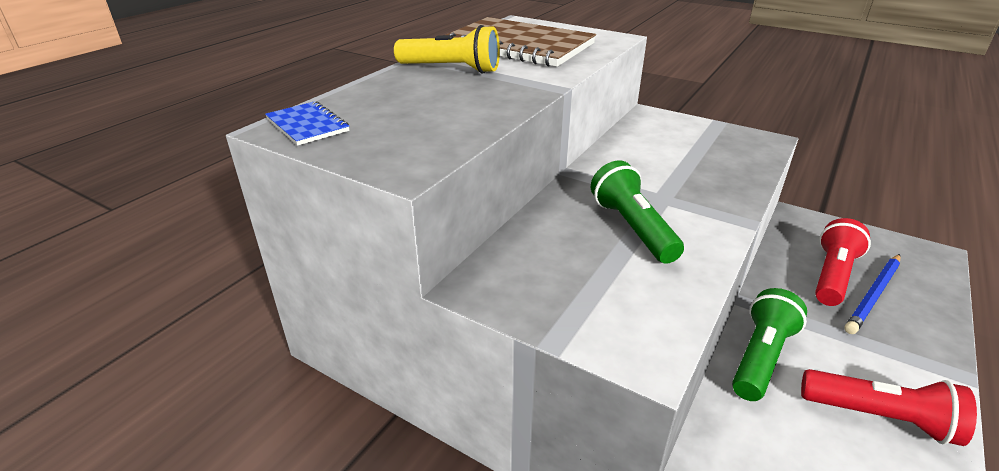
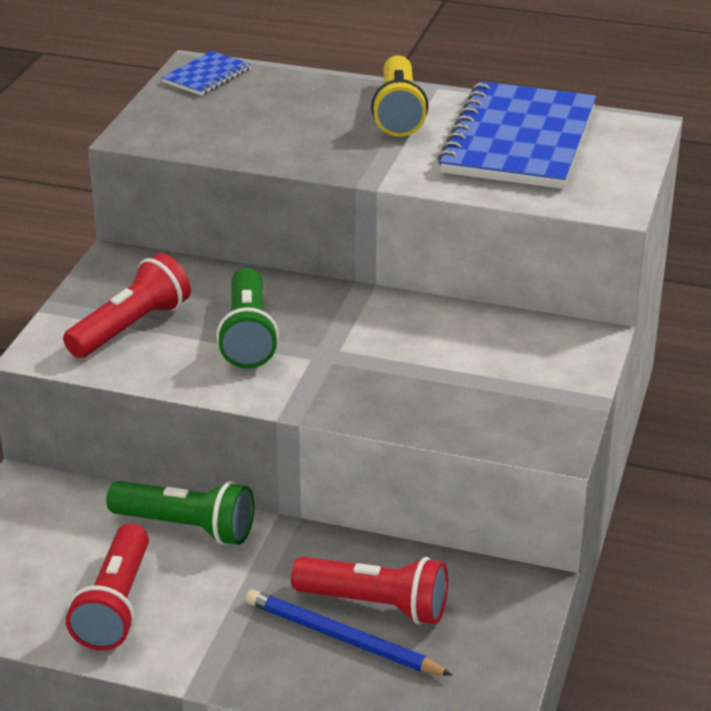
camera: 75 degrees right, 0 degrees up
(519, 45) = (519, 140): brown notebook -> blue notebook
(607, 290) = (131, 327): none -> red flashlight
(632, 228) = (248, 336): green flashlight -> green flashlight turned 120 degrees clockwise

